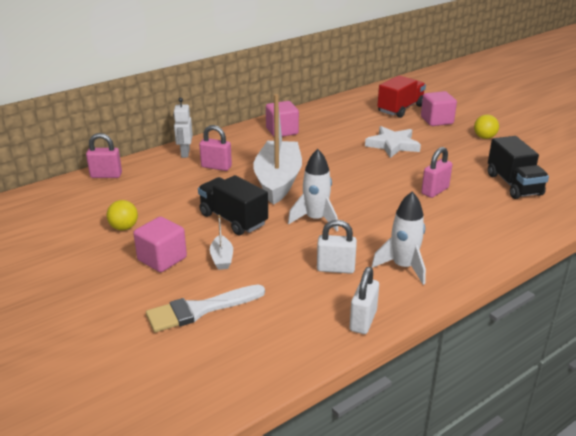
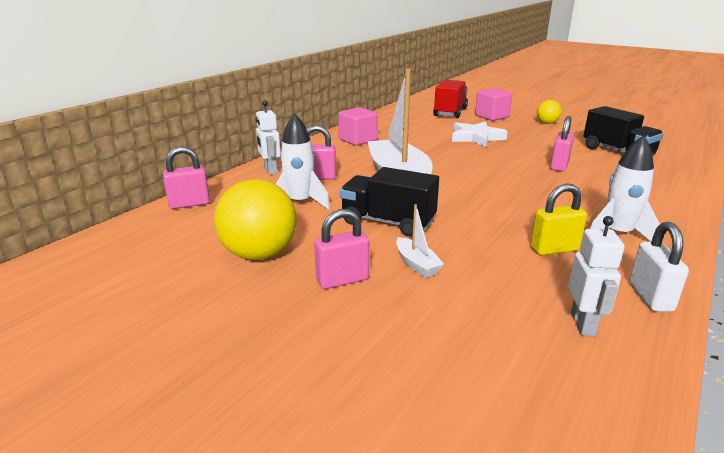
camera: 20 degrees left, 5 degrees down
(124, 227) = (259, 254): yellow ball -> yellow ball, size x1.89
(162, 259) = (342, 280): pink cube -> pink padlock
(200, 309) = (451, 330): white brush -> none
(291, 327) = (583, 324): none -> white robot
(315, 219) = (477, 207): white rocket -> white rocket (300, 203)
(335, 268) = (554, 249): white padlock -> yellow padlock

